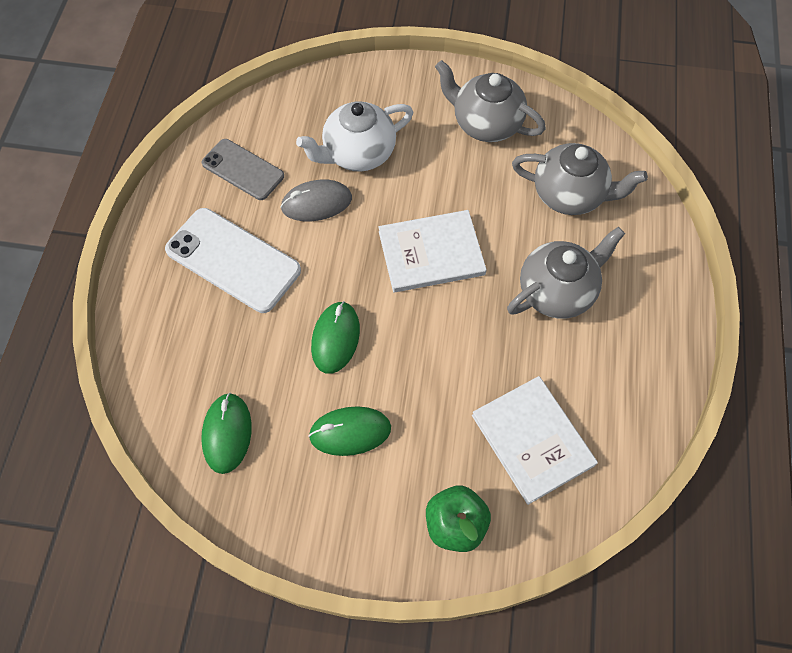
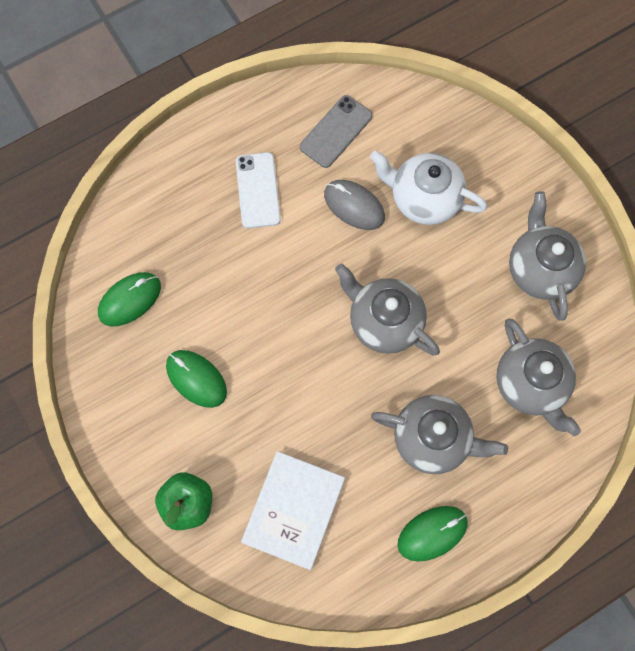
camera: 50 degrees right, 10 degrees up
(233, 260) = (258, 190): white phone -> white phone, size x0.65
(243, 170) = (336, 131): grey phone -> grey phone turned 45 degrees clockwise
(335, 338) = (257, 311): green mouse -> green mouse (432, 533)
(431, 253) = (384, 321): white book -> grey teapot

